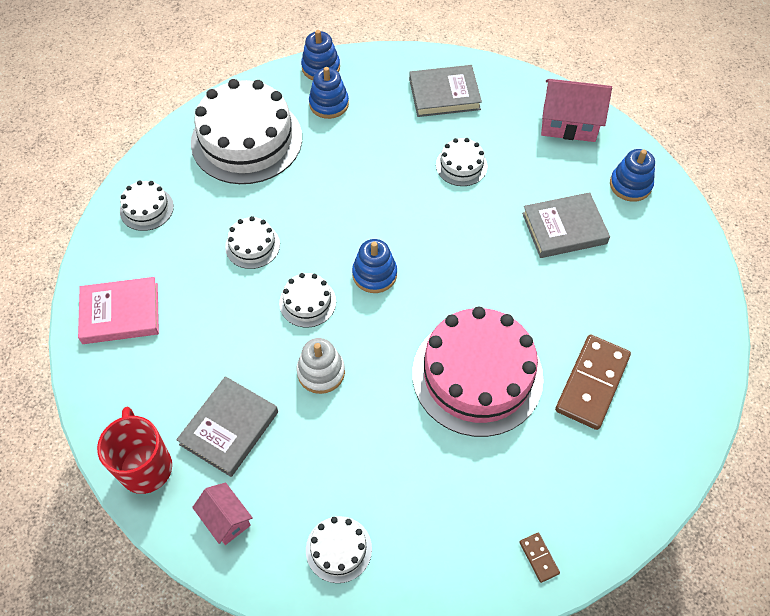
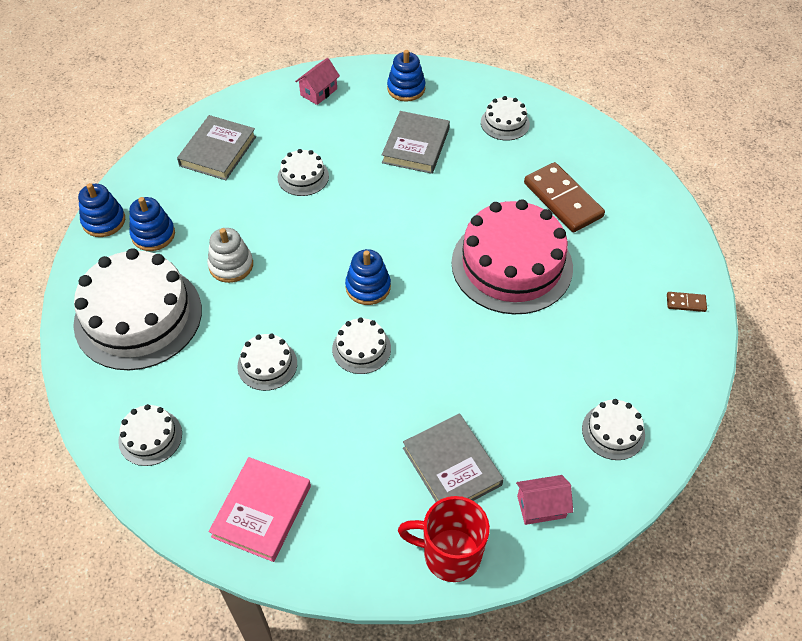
camera: 60 degrees left, 5 degrees down
(321, 372) = (440, 370): white stacking toy -> white stacking toy (231, 265)
(569, 124) = (319, 92): pink house -> pink house, size x0.60
(655, 286) = (505, 123): none -> white cake

